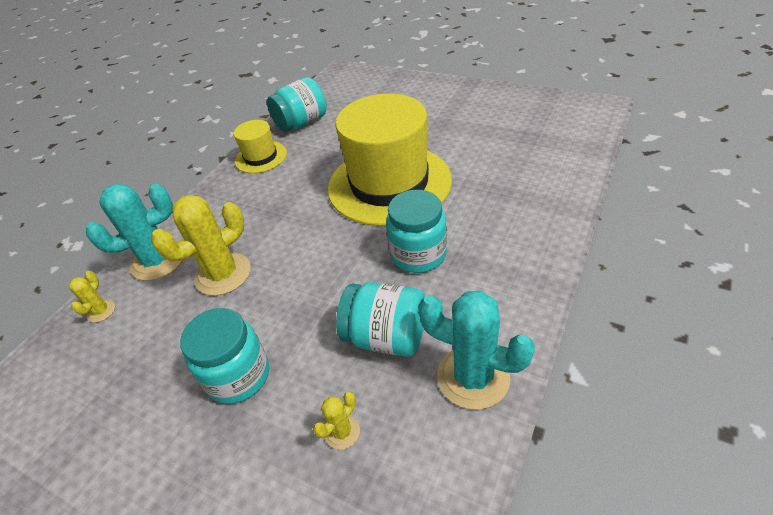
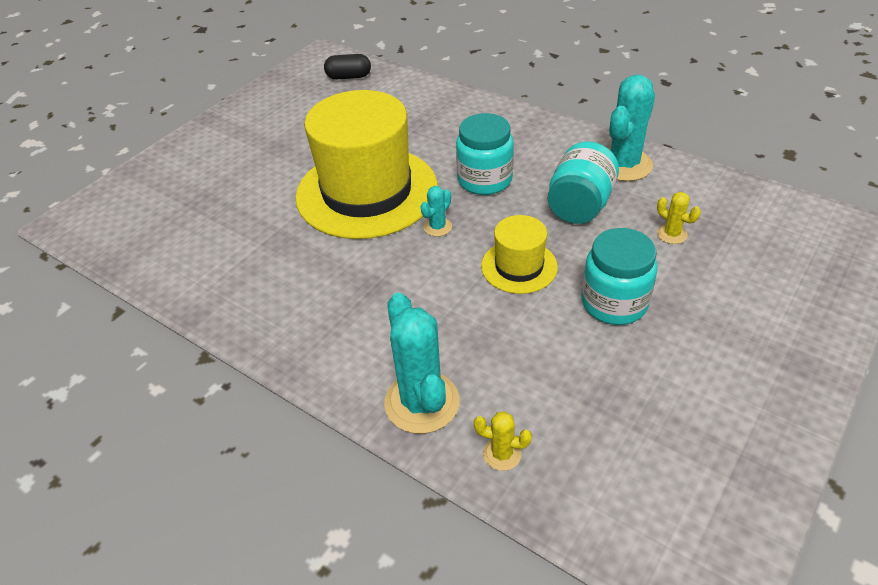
camera: 85 degrees left, 0 degrees up
(223, 274) = (468, 328): yellow cactus -> none
(261, 157) = (239, 306): yellow hat -> yellow hat (519, 266)
(302, 123) = (181, 265): turquoise jar -> none
(345, 234) = (437, 227): none -> turquoise cactus
(568, 131) = (349, 77): none -> black capsule

